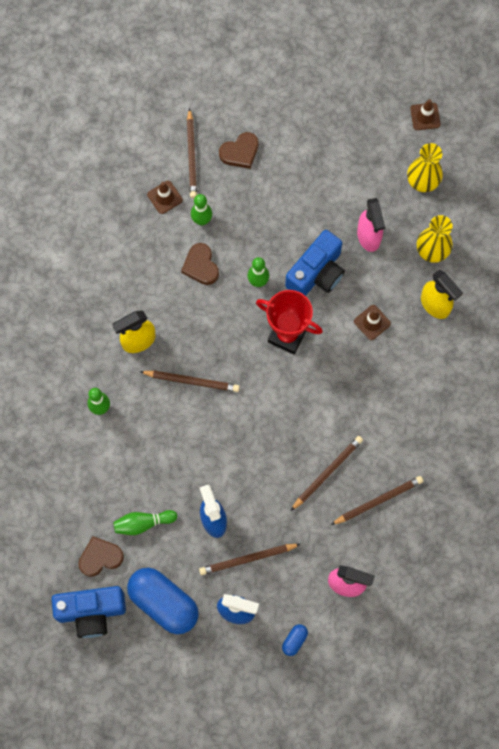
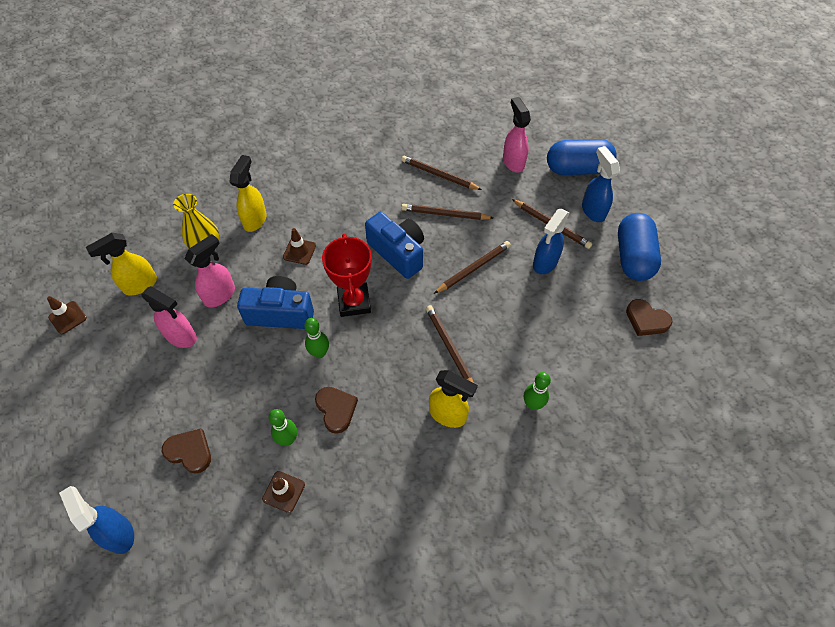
camera: 125 degrees left, 15 degrees down
(91, 612) = (688, 299): blue camera -> blue camera (398, 253)
(143, 523) = (593, 307): green bowling pin -> none
(191, 156) = (219, 497): brown pencil -> brown pencil (473, 268)
(201, 266) = (336, 409): brown heart -> brown heart turned 60 degrees counterclockwise
(212, 85) = (119, 533): none -> blue spray bottle
(294, 640) = (577, 169): blue capsule -> blue capsule, size x2.38
(346, 190) = (181, 336): none -> pink spray bottle
(422, 181) = (139, 285): yellow vase -> yellow spray bottle

